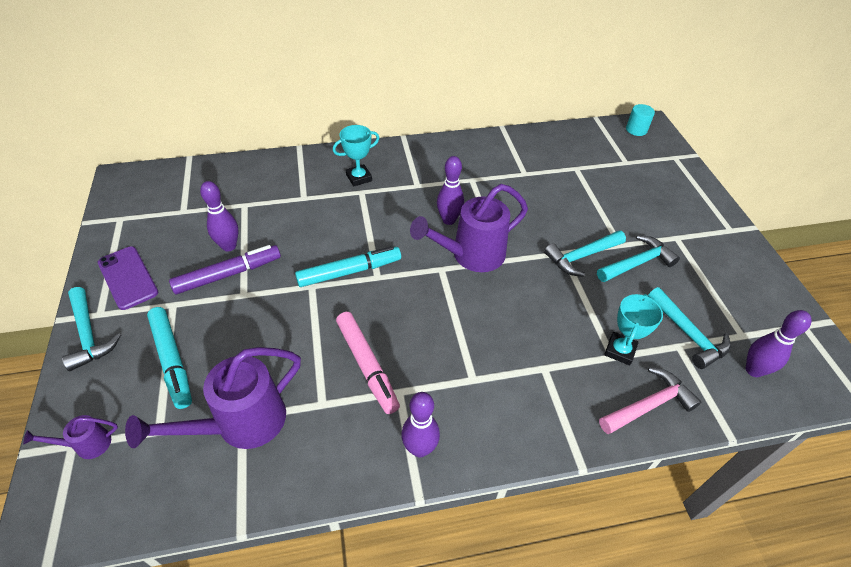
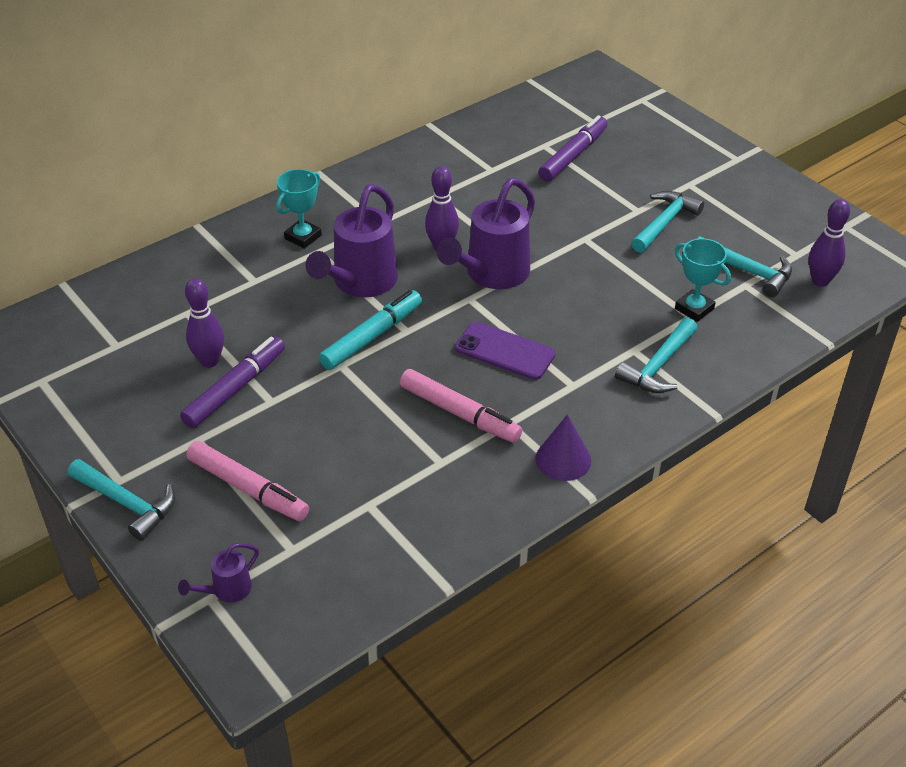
camera: 25 degrees left, 5 degrees down
(128, 278) = (116, 435): purple phone -> purple phone (504, 351)
(172, 361) = (248, 489): turquoise marker -> pink marker
(240, 424) = (372, 510): purple watering can -> purple watering can (360, 283)
(420, 448) = (563, 459): purple bowling pin -> purple cone
(582, 256) = (606, 235): turquoise hammer -> turquoise hammer (658, 366)
(594, 183) = (573, 155): none -> purple marker
(620, 350) = (694, 309): turquoise trophy -> turquoise trophy turned 45 degrees counterclockwise
(636, 130) = (583, 81): turquoise cylinder -> none
(649, 405) = (745, 344): pink hammer -> none

